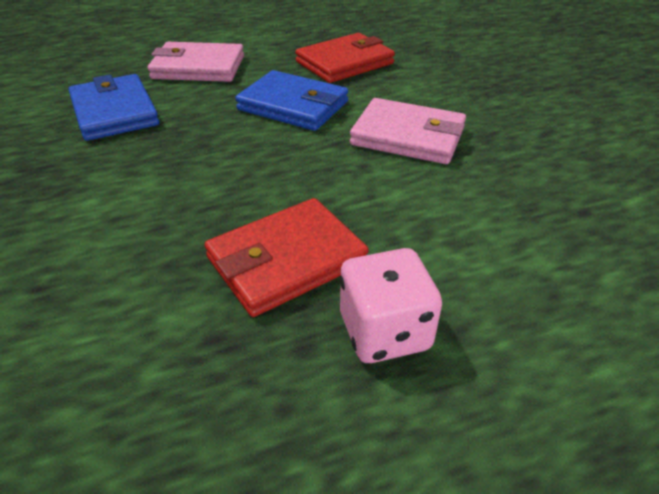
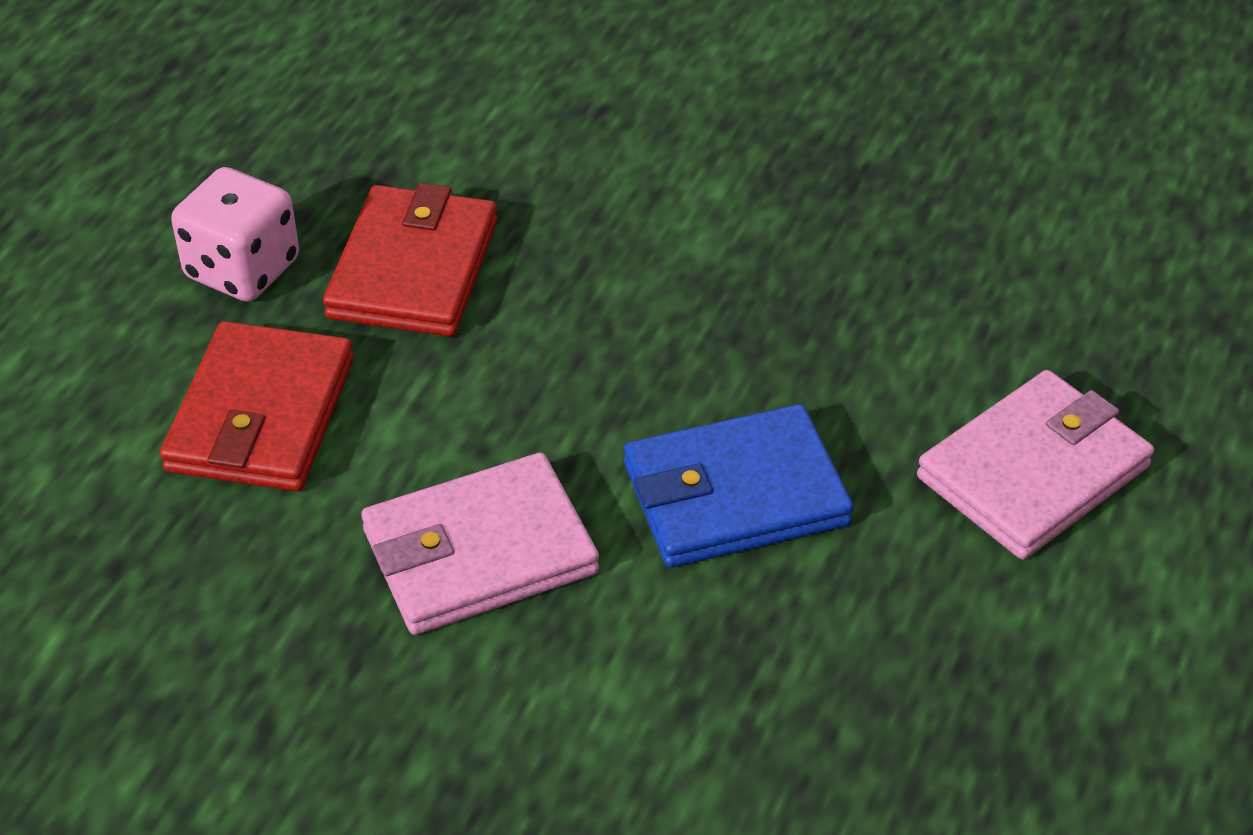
camera: 135 degrees right, 5 degrees up
(114, 112) = (949, 299): blue wallet -> none
(344, 63) = (822, 688): red wallet -> red wallet (261, 415)

